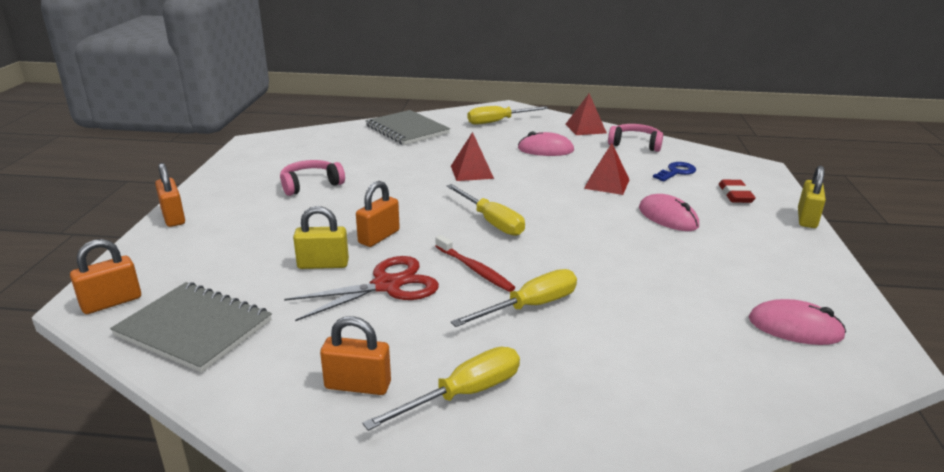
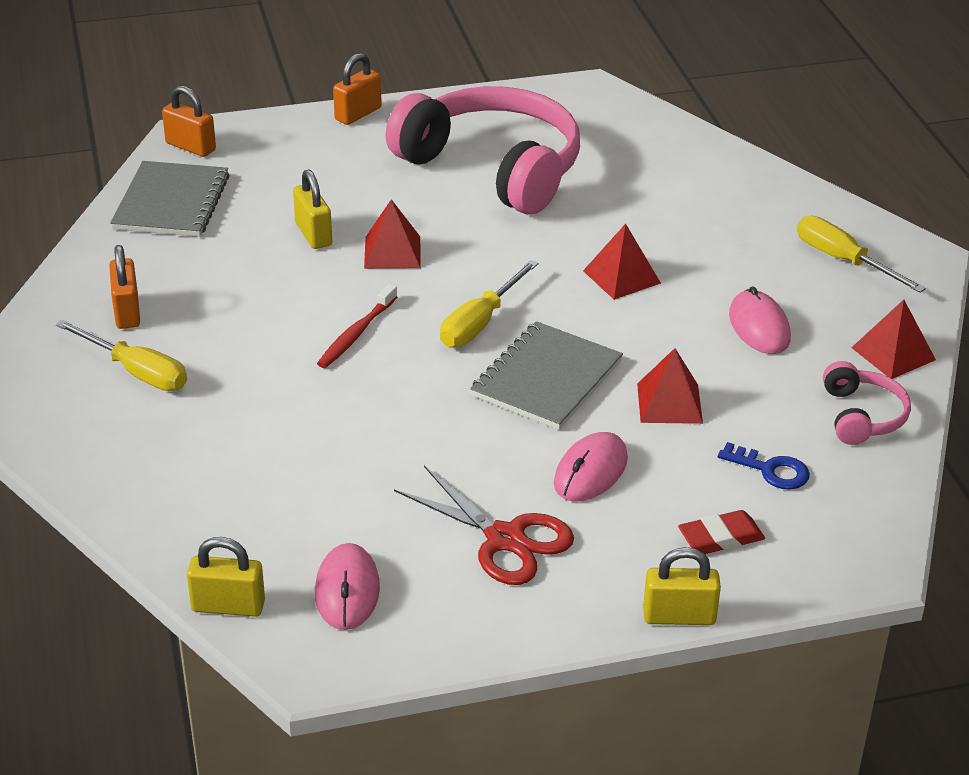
camera: 70 degrees right, 10 degrees up
(310, 185) = (493, 168): pink headphones -> pink headphones, size x2.26
(379, 237) = (392, 252): orange padlock -> red pyramid
(387, 285) = (293, 285): red scissors -> red scissors (505, 539)
(407, 130) = (732, 187): grey notebook -> grey notebook (546, 379)
(530, 306) = (298, 386): yellow screwdriver -> none
(822, 391) = (228, 606): none -> yellow padlock

